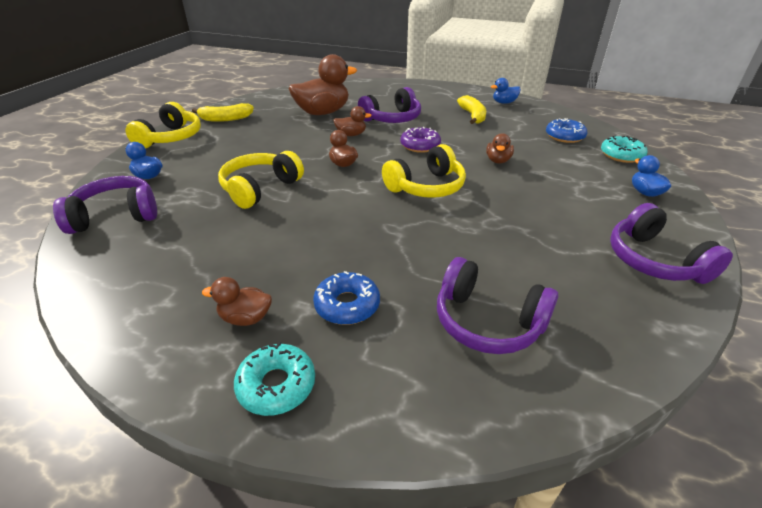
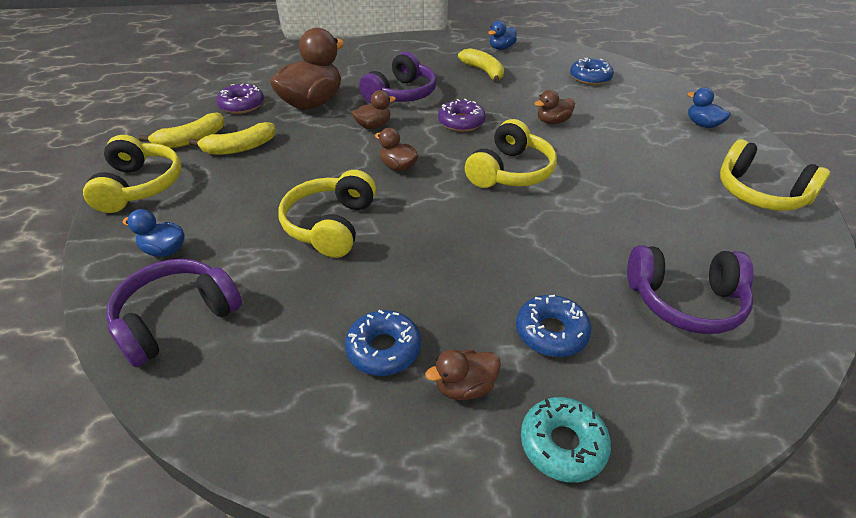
camera: 25 degrees left, 5 degrees up
(216, 274) = (383, 349): none -> blue donut
(250, 129) = (240, 148): none -> yellow banana
(276, 105) = (242, 105): none -> purple donut
(498, 160) = (552, 121): brown duck -> brown duck turned 75 degrees clockwise
(621, 155) = (654, 88): turquoise donut -> none
(654, 260) = (760, 193): purple headphones -> yellow headphones

